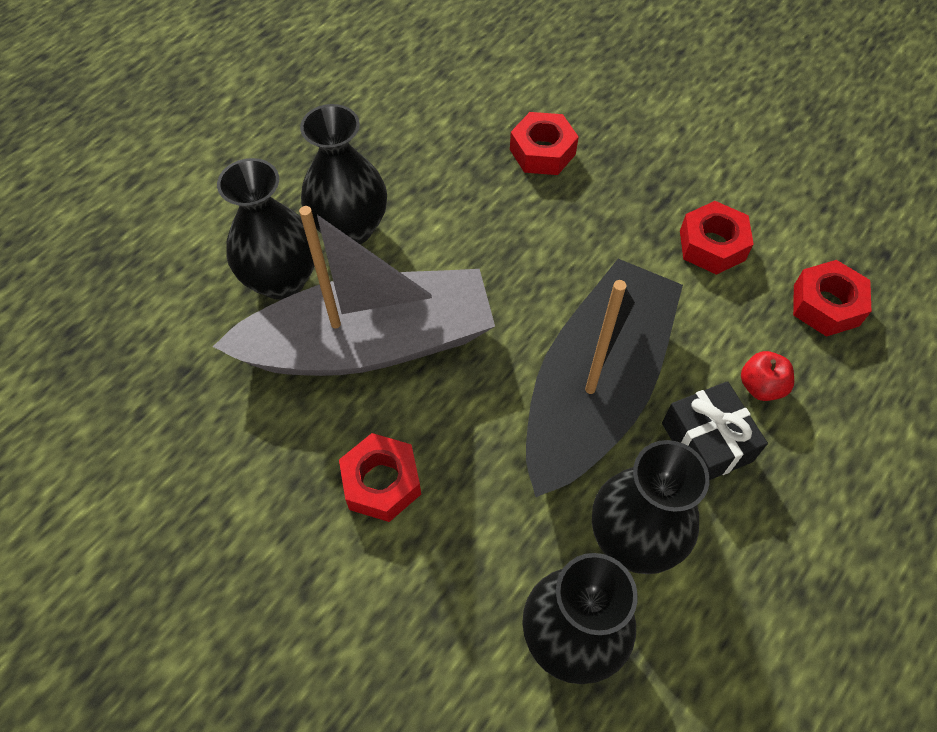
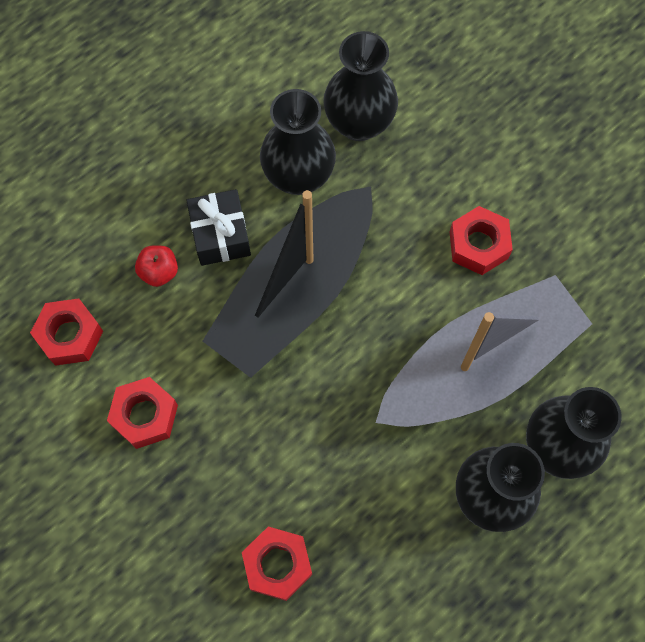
camera: 170 degrees left, 10 degrees up
(370, 343) = (479, 366): grey boat -> grey boat turned 150 degrees clockwise

